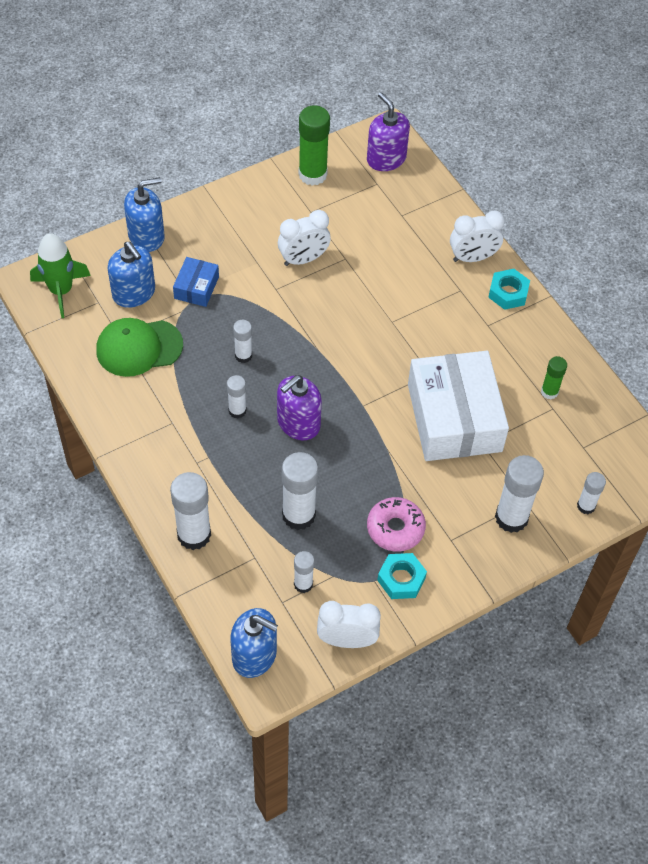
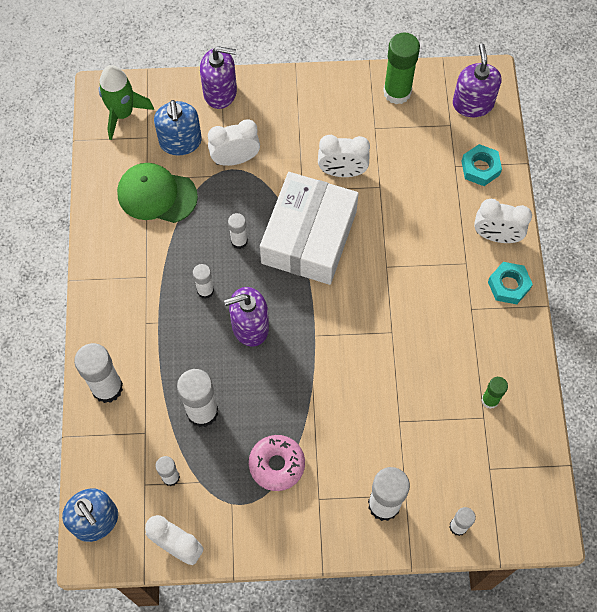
camera: 30 degrees right, 10 degrees up
(146, 236) = (220, 92): blue soap dispenser -> purple soap dispenser
(196, 287) = (235, 159): blue box -> white clock
(401, 579) = (255, 514): turquoise nut -> turquoise nut (480, 168)
(454, 417) = (388, 384): white box -> white box (309, 237)

